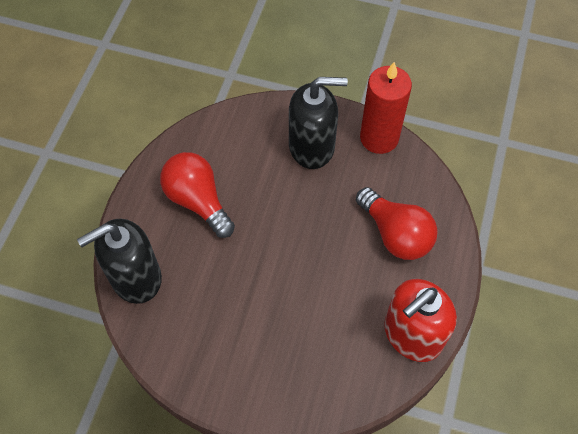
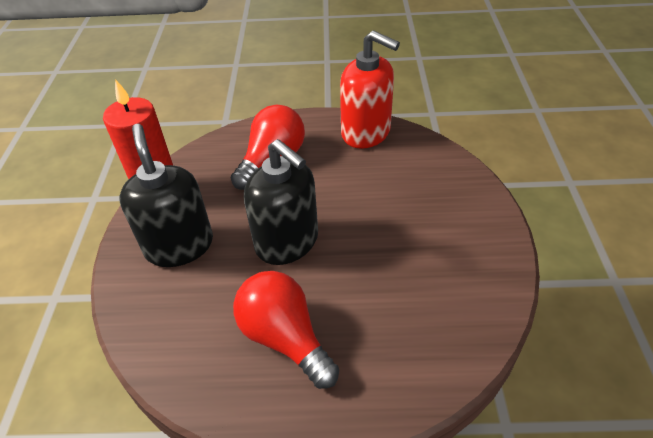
camera: 105 degrees left, 15 degrees down
(135, 277) = (418, 370): black soap dispenser -> black soap dispenser (287, 242)
(198, 201) = (285, 338): red light bulb -> red light bulb turned 105 degrees clockwise

